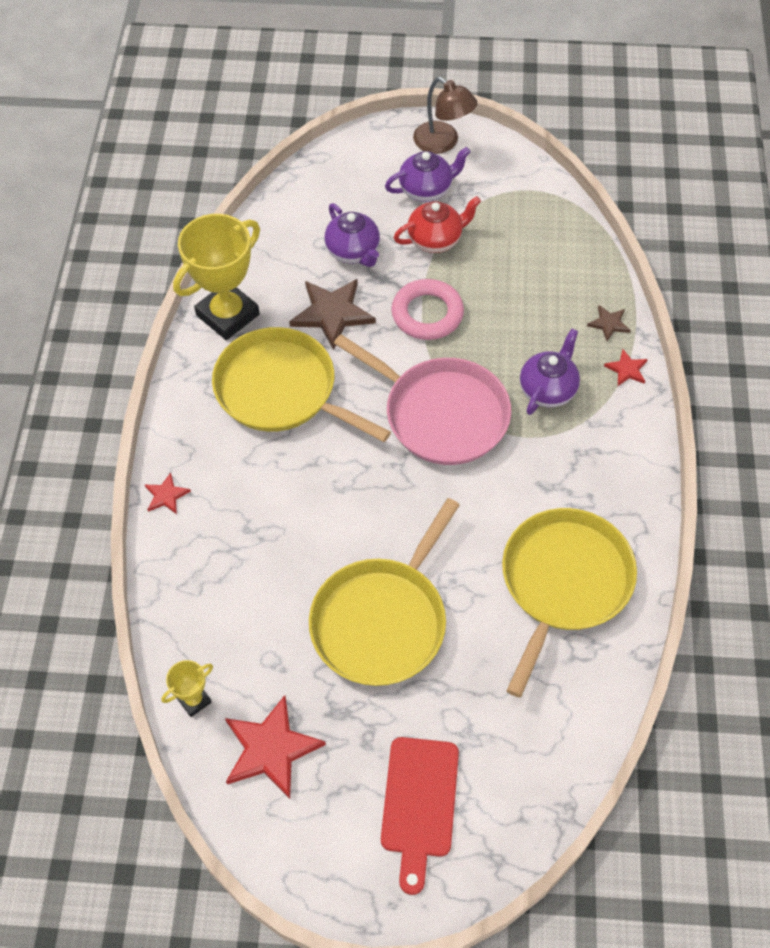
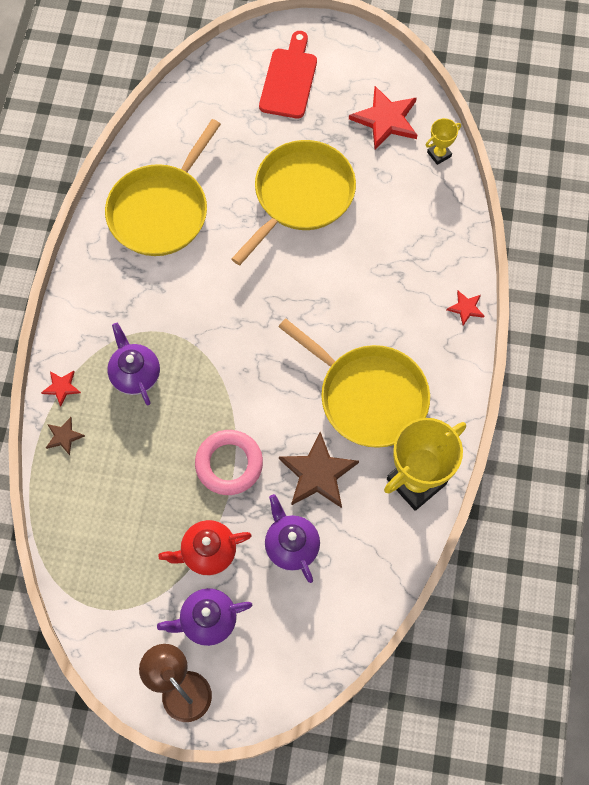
camera: 175 degrees left, 10 degrees up
(441, 414) = (232, 360): pink pan -> none
(548, 389) = (135, 374): purple teapot -> purple teapot turned 120 degrees clockwise

